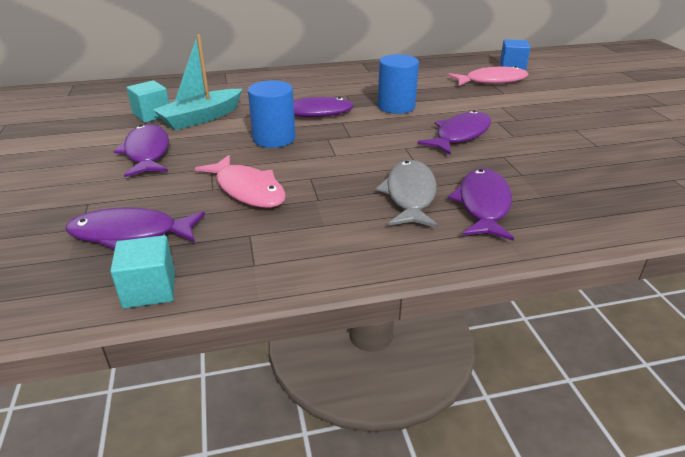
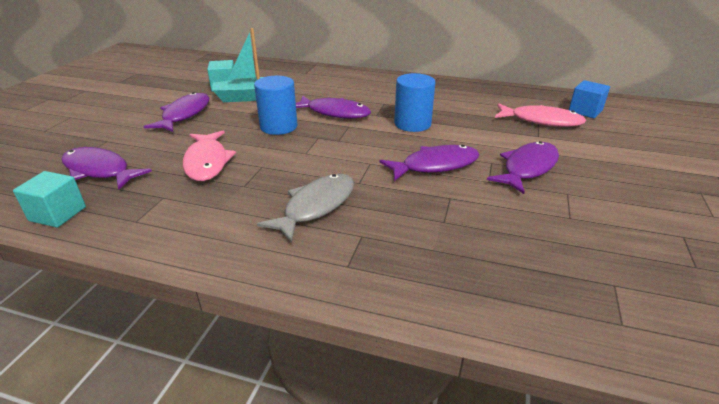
camera: 30 degrees right, 0 degrees up
(483, 205) = (365, 237): purple fish -> purple fish (527, 168)

